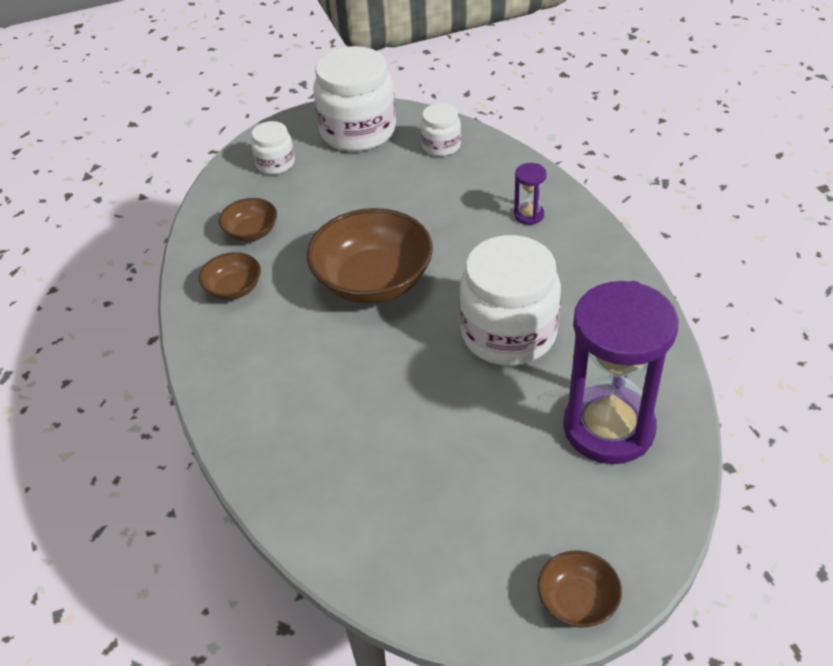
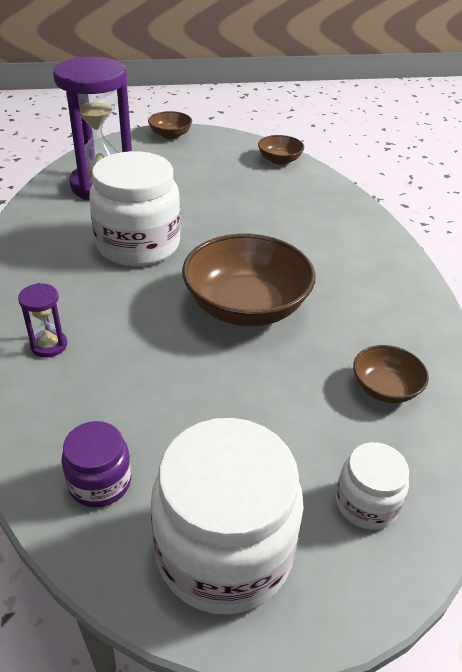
camera: 175 degrees left, 5 degrees down
(233, 288) = (393, 325): brown bowl -> brown bowl (279, 160)
(441, 146) = (100, 482): white jar -> purple jar

